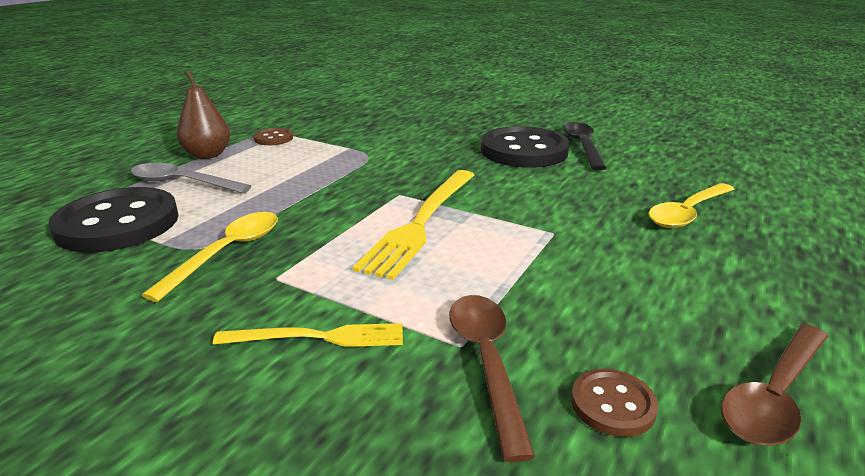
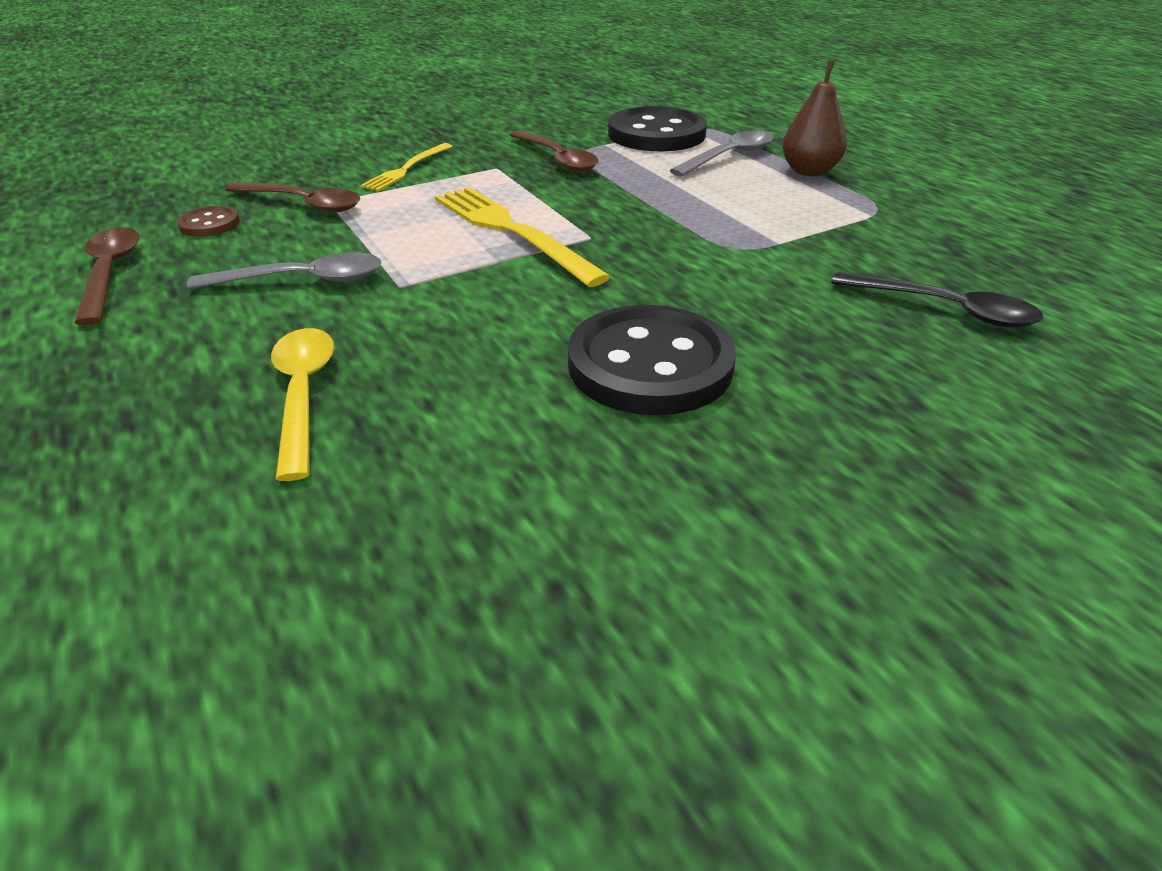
camera: 120 degrees right, 10 degrees up
(227, 252) = (557, 159): yellow spoon -> brown spoon
(273, 138) = (851, 207): brown button -> none
(582, 146) = (619, 437): black spoon -> black spoon (946, 309)
(606, 273) = (303, 280): none -> grey spoon

